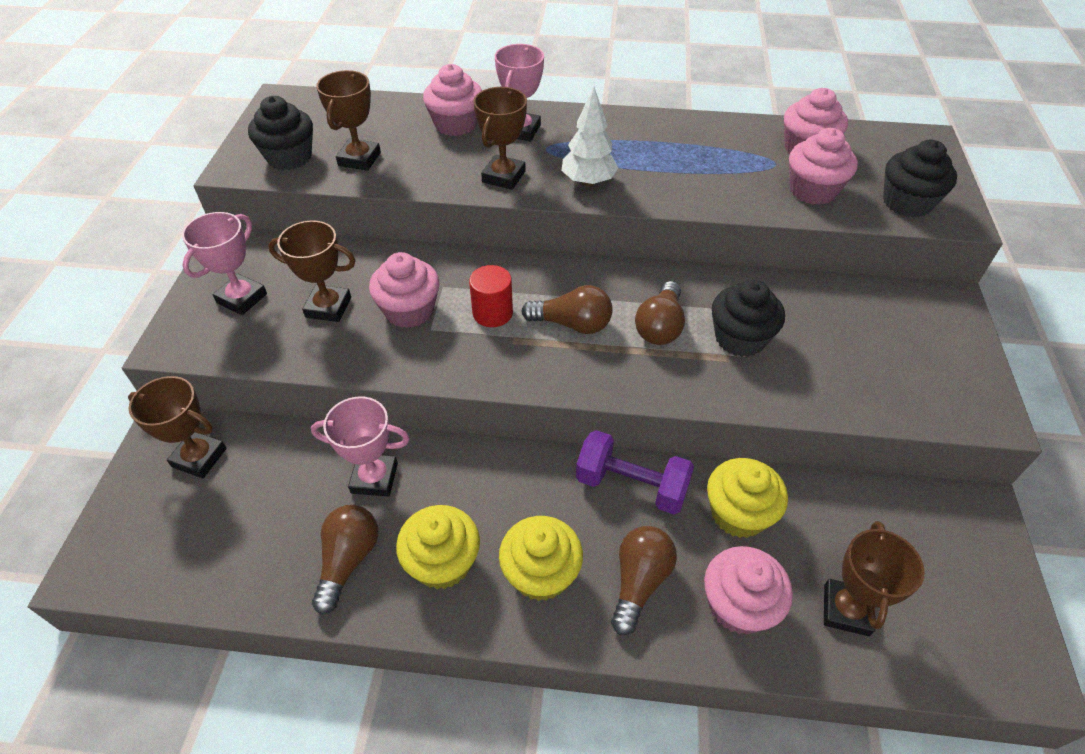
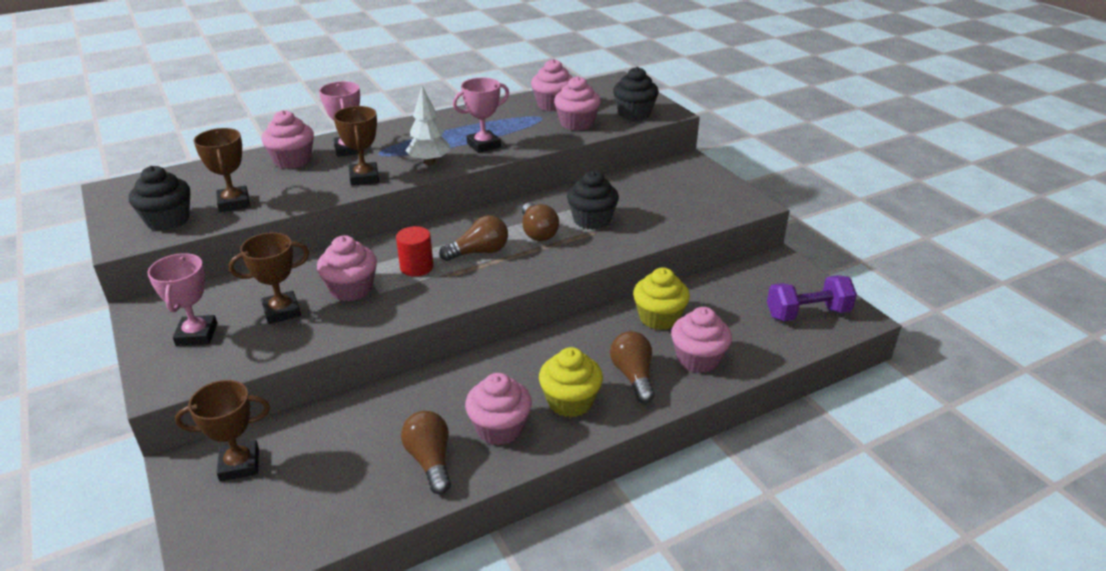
camera: 35 degrees left, 15 degrees down
(374, 478) = (403, 409): pink trophy -> pink trophy (483, 145)
(442, 562) = (499, 428): yellow cupcake -> pink cupcake
(631, 485) = (584, 333): purple dumbbell -> purple dumbbell (807, 314)
(846, 610) = (753, 333): brown trophy -> none

